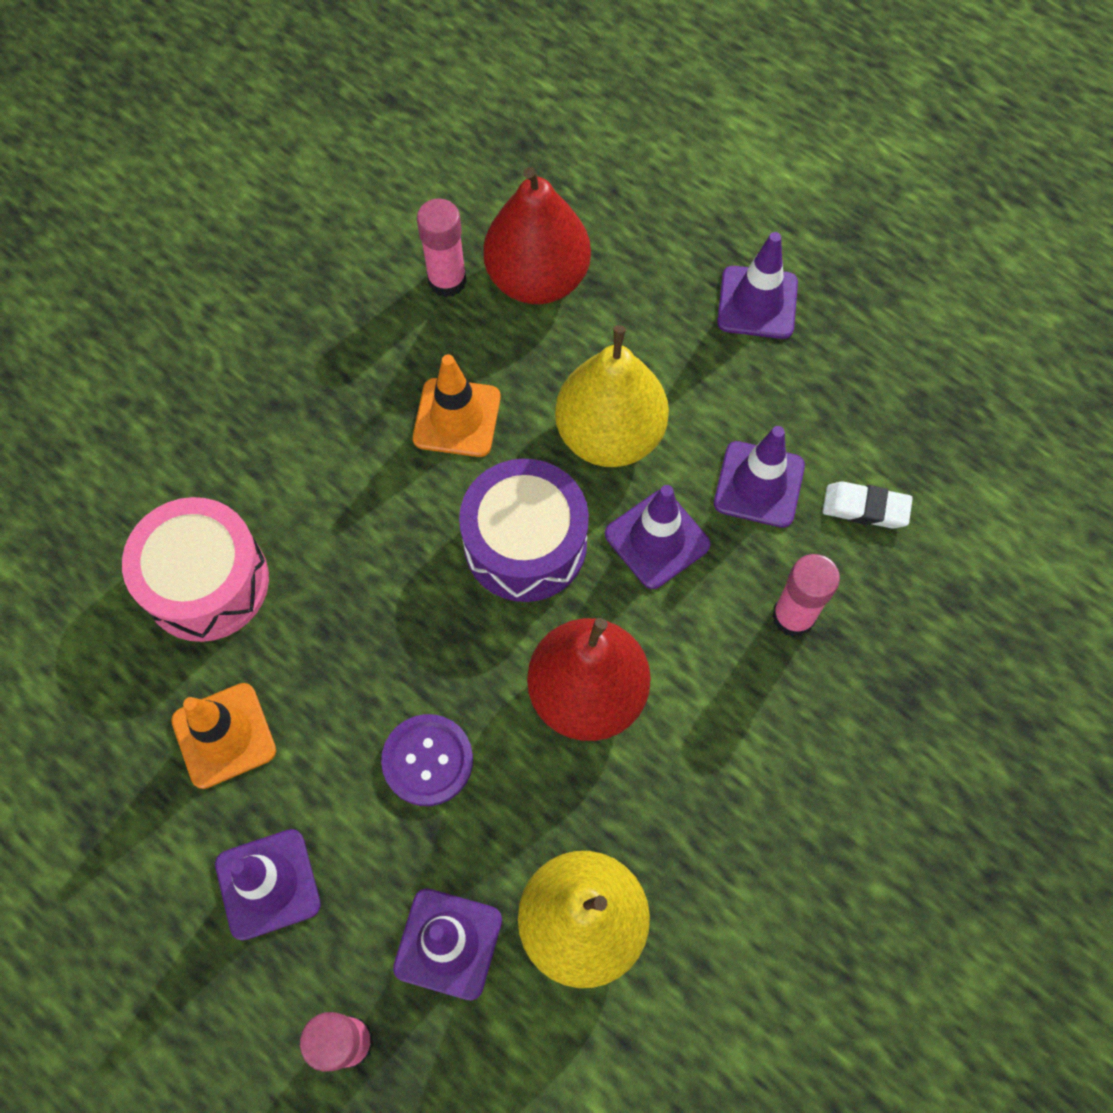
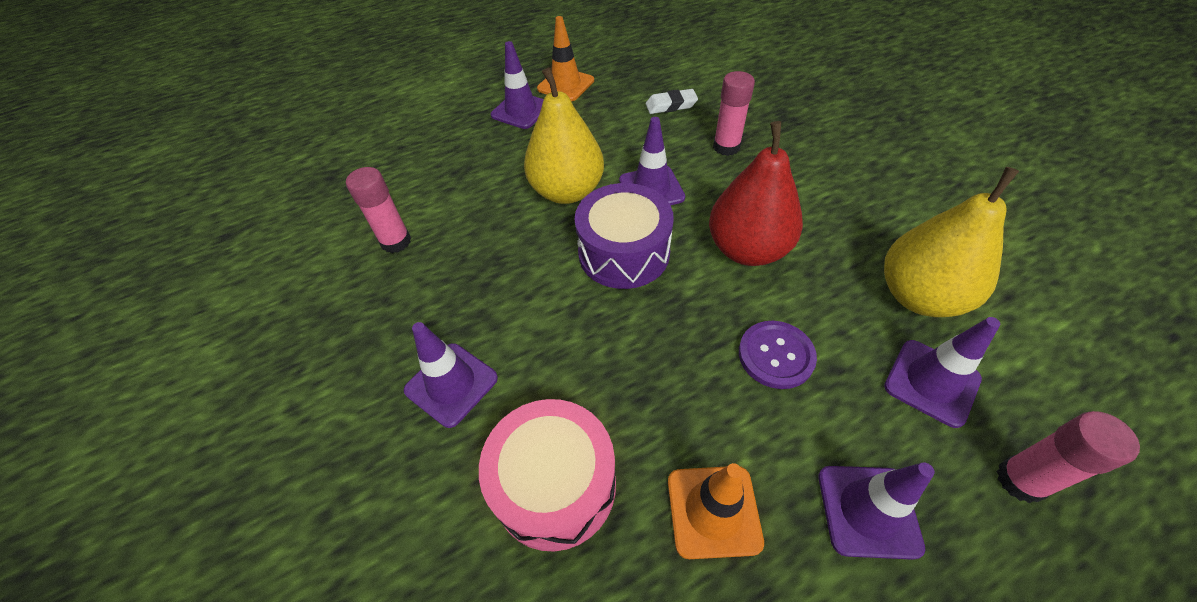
camera: 65 degrees left, 15 degrees down
(457, 418) = (506, 264): orange traffic cone -> orange traffic cone (565, 85)
(537, 278) = (432, 196): red pear -> none
(759, 484) = (636, 139): purple traffic cone -> purple traffic cone (451, 384)
(865, 508) = (671, 105): white eraser -> white eraser turned 45 degrees clockwise

